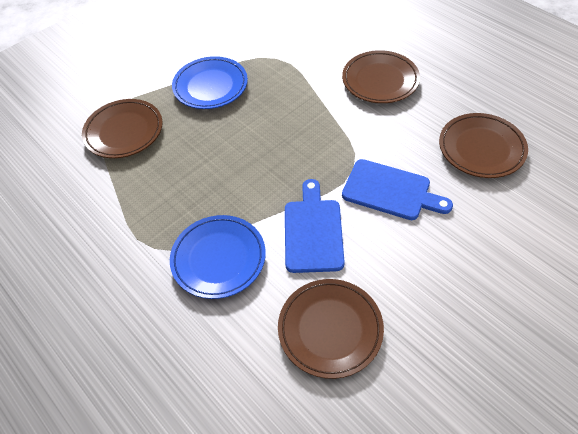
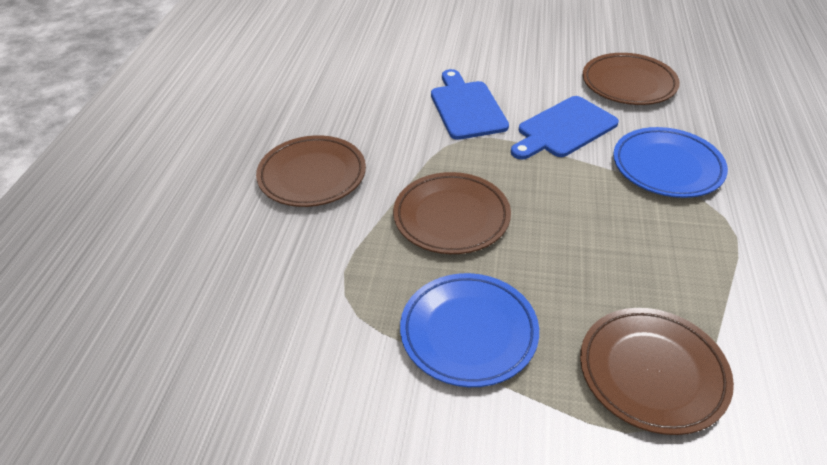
camera: 130 degrees left, 10 degrees down
(481, 148) = (359, 81): brown plate -> brown plate (451, 217)

